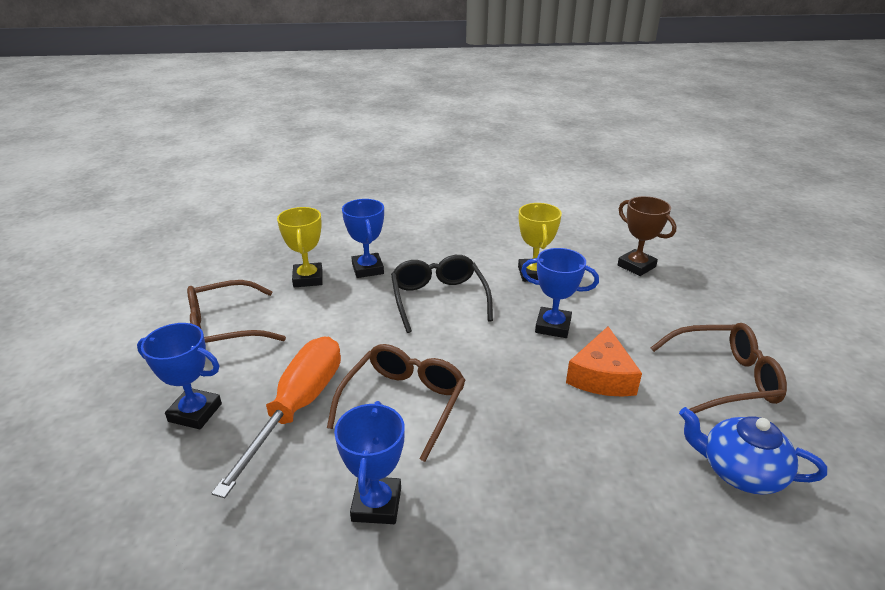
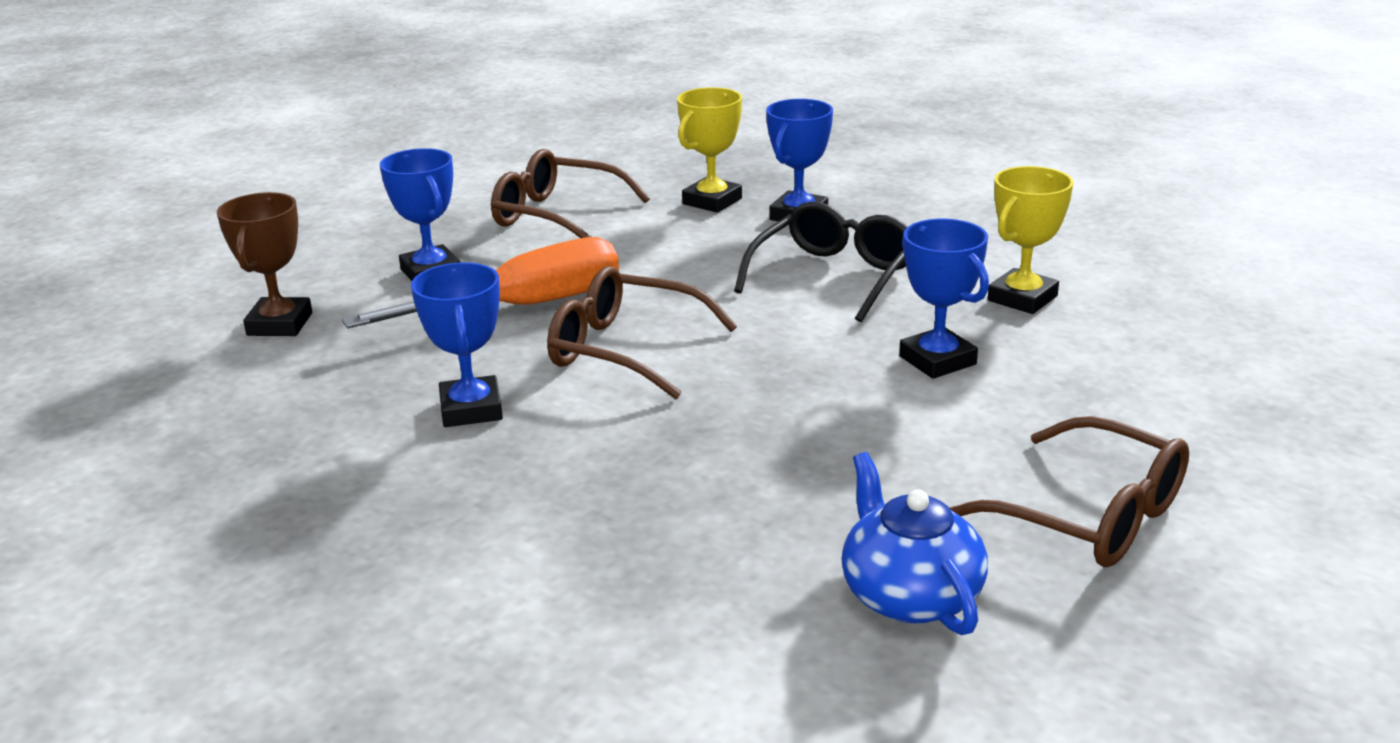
camera: 45 degrees right, 5 degrees down
(376, 504) = (471, 409): blue trophy -> blue trophy turned 60 degrees counterclockwise
(404, 403) = (625, 350): brown glasses -> brown glasses turned 135 degrees counterclockwise
(601, 376) = (905, 432): orange cheese -> none
(636, 266) = (1220, 350): brown trophy -> brown trophy (280, 324)

